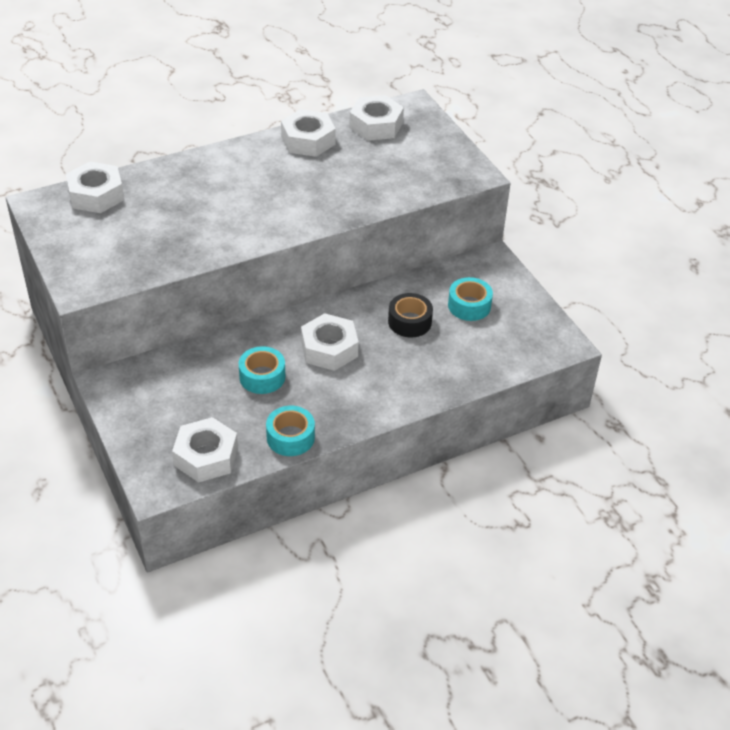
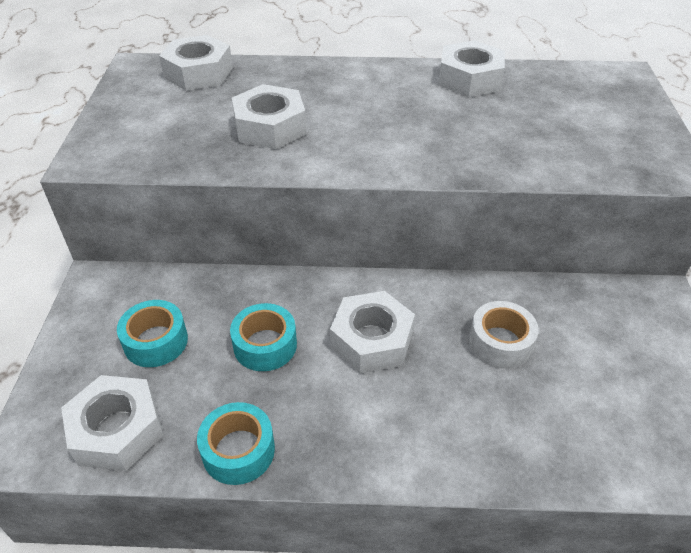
camera: 30 degrees right, 0 degrees up
(376, 125) = (564, 83): white nut -> white nut (270, 127)
(409, 322) = (500, 343): black tape -> white tape
(469, 306) = (598, 350): turquoise tape -> turquoise tape (156, 341)

